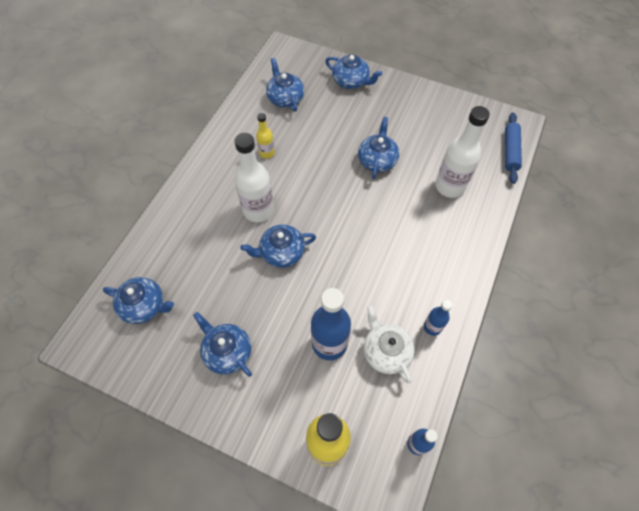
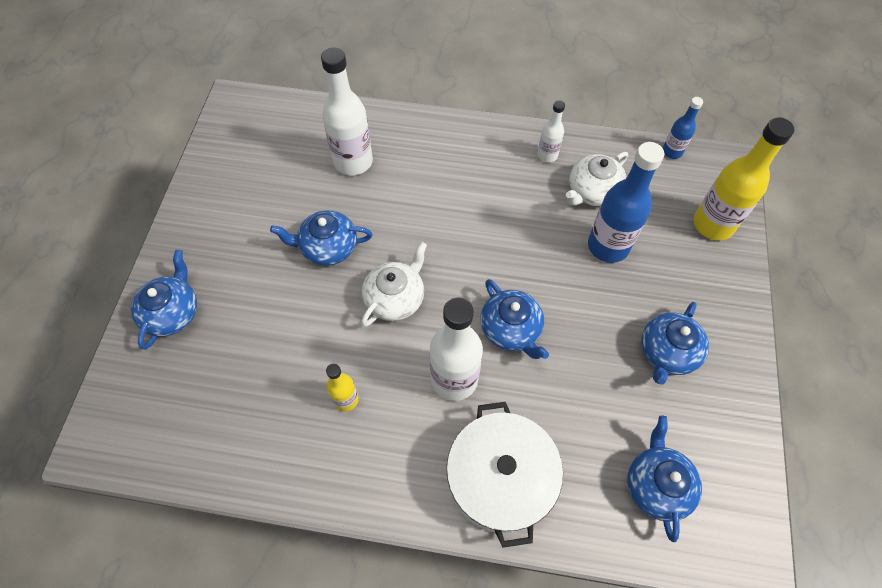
camera: 105 degrees left, 0 degrees up
(188, 219) = (500, 478): none -> white pot
(285, 98) = (222, 405): blue teapot -> none
(327, 190) = (395, 298): none -> white teapot
(432, 327) = (547, 155): blue bottle -> white bottle
(510, 151) = (283, 108): blue rolling pin -> none

